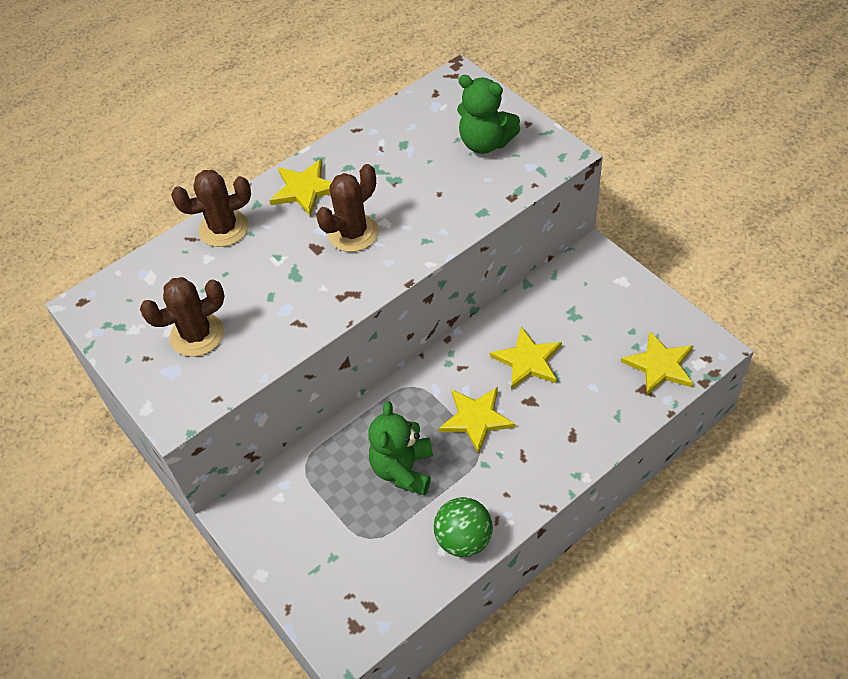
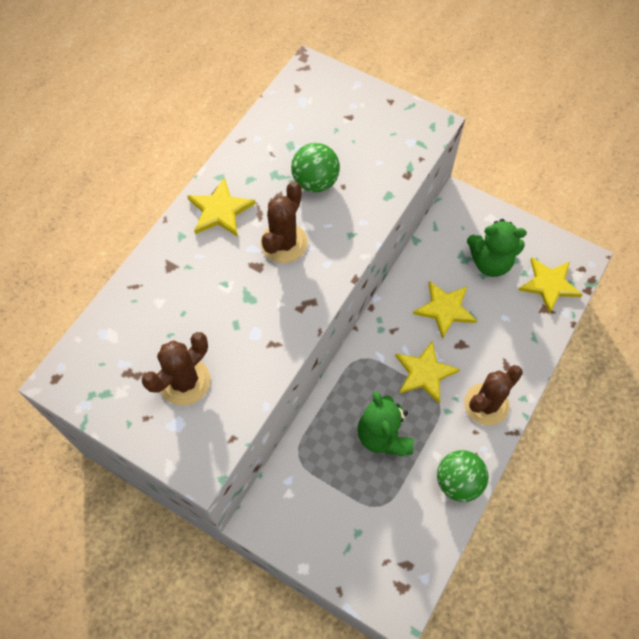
camera: 25 degrees left, 10 degrees up
(223, 228) = (161, 268): brown cactus -> brown cactus (486, 404)
(412, 183) = (315, 182): none -> green ball
(485, 143) = (362, 128): green teddy bear -> green teddy bear (490, 262)

